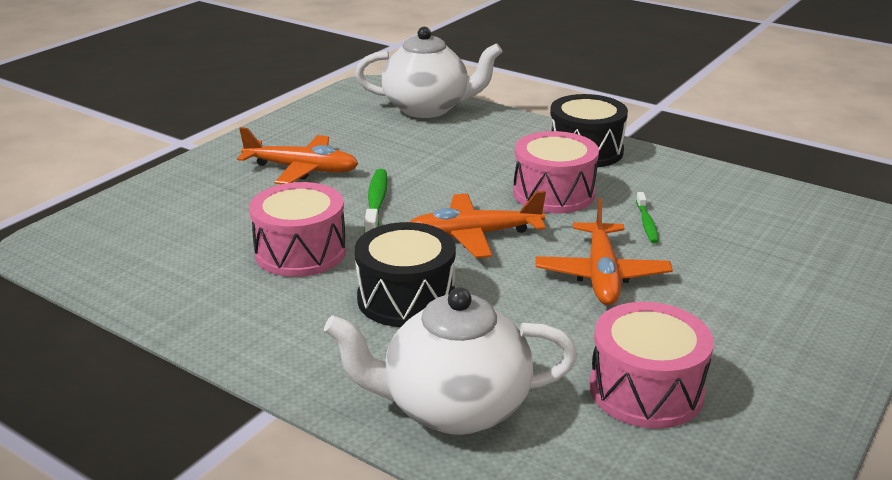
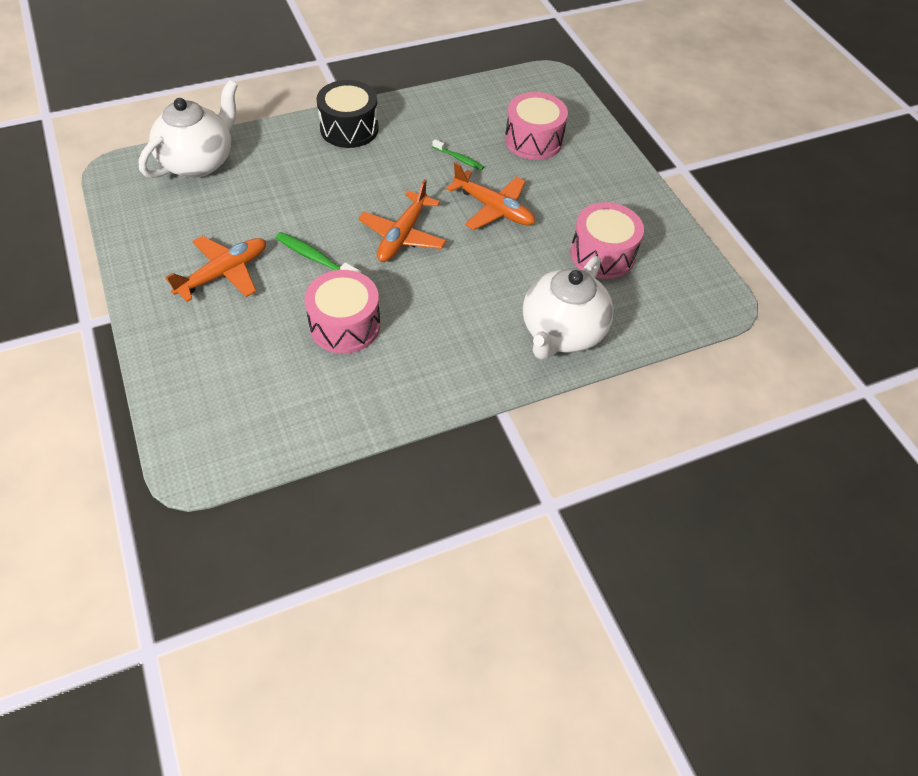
camera: 60 degrees left, 25 degrees up
(406, 298) = (445, 301): black drum -> none
(553, 193) = (388, 174): pink drum -> pink drum (533, 140)

